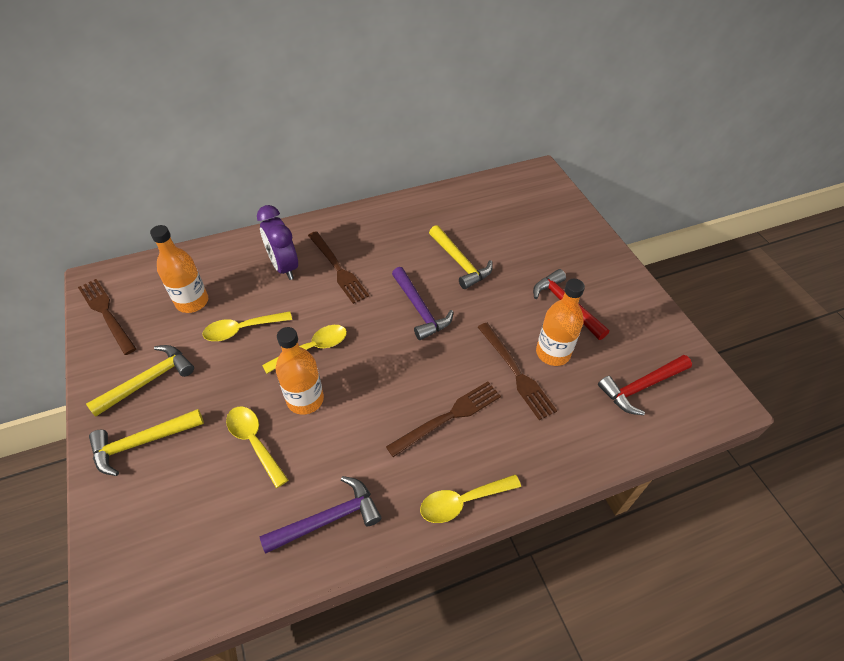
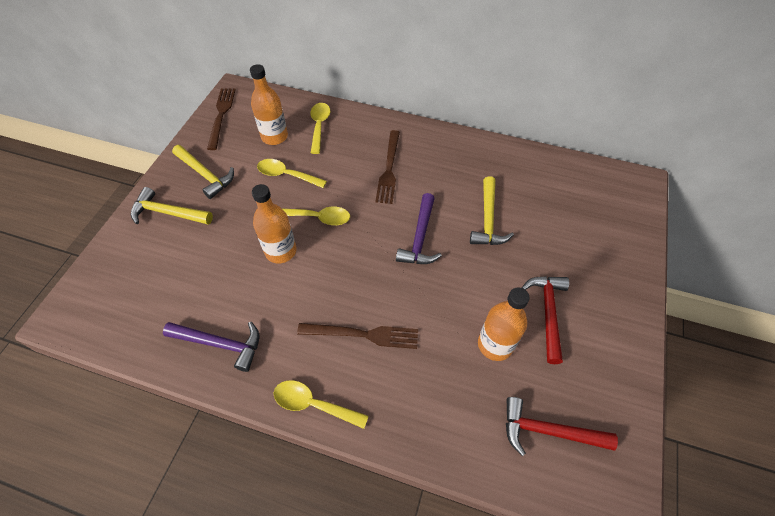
camera: 40 degrees right, 5 degrees up
(148, 380) = (205, 175): yellow hammer -> yellow hammer turned 45 degrees clockwise
(254, 442) = (226, 258): yellow spoon -> yellow spoon (319, 126)
(284, 267) = (353, 146): purple clock -> none
(515, 372) = (448, 338): brown fork -> none

